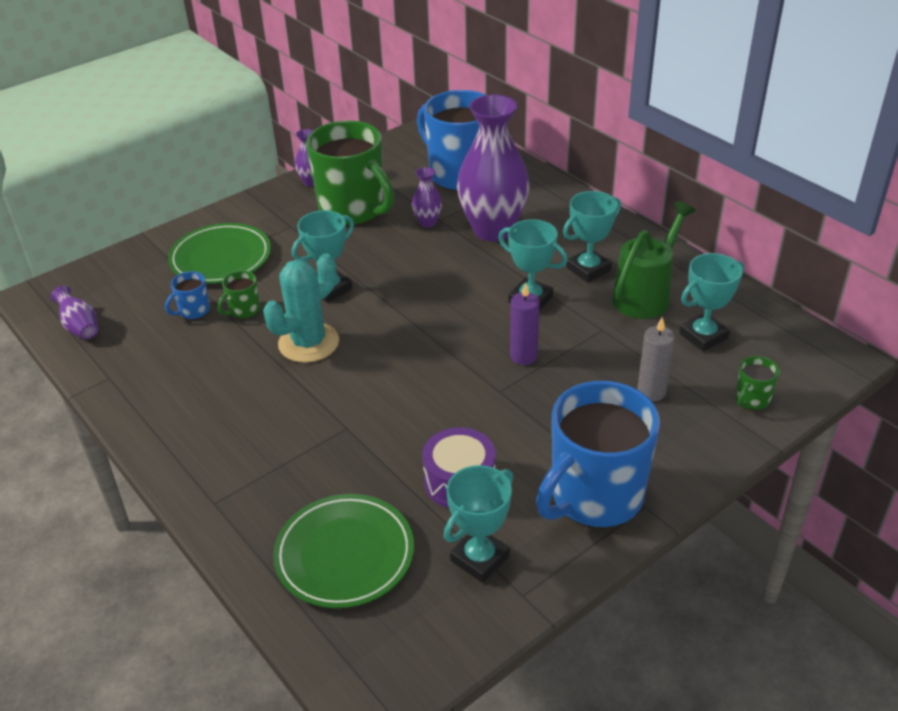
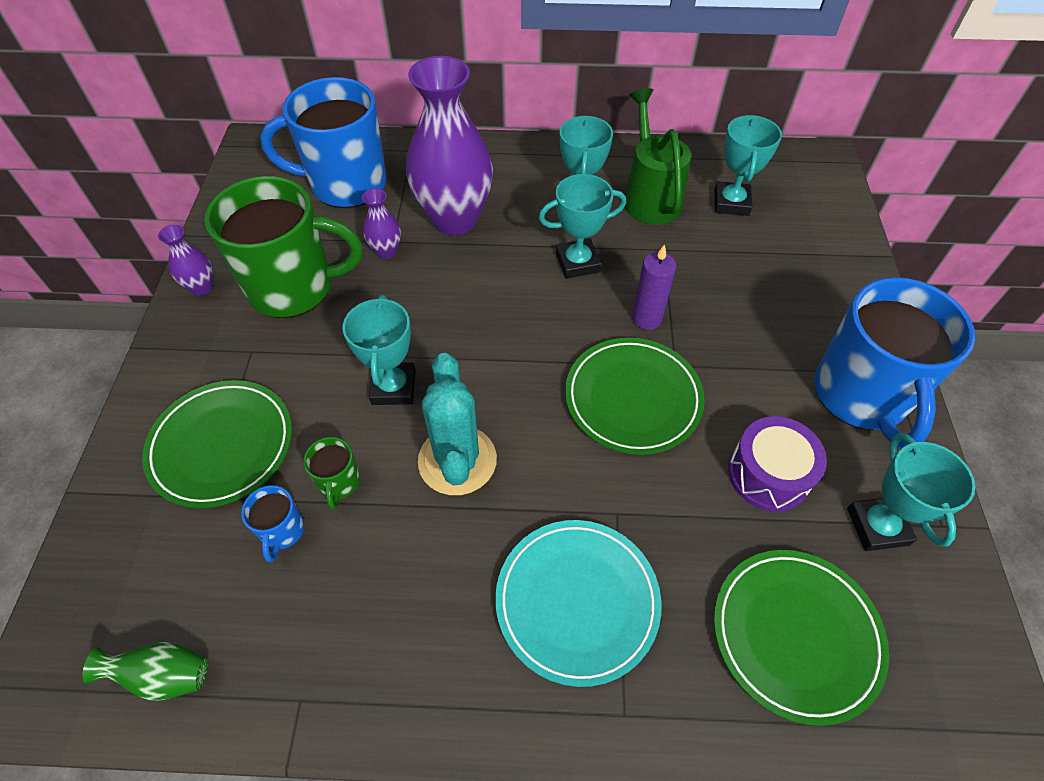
camera: 50 degrees left, 15 degrees up
(80, 327) = (163, 675): purple vase -> green vase
(267, 444) = (577, 601): none -> turquoise plate
(445, 387) = (632, 398): none -> green plate
(651, 392) = (767, 275): grey candle -> none
(751, 400) = (827, 231): green mug -> none

